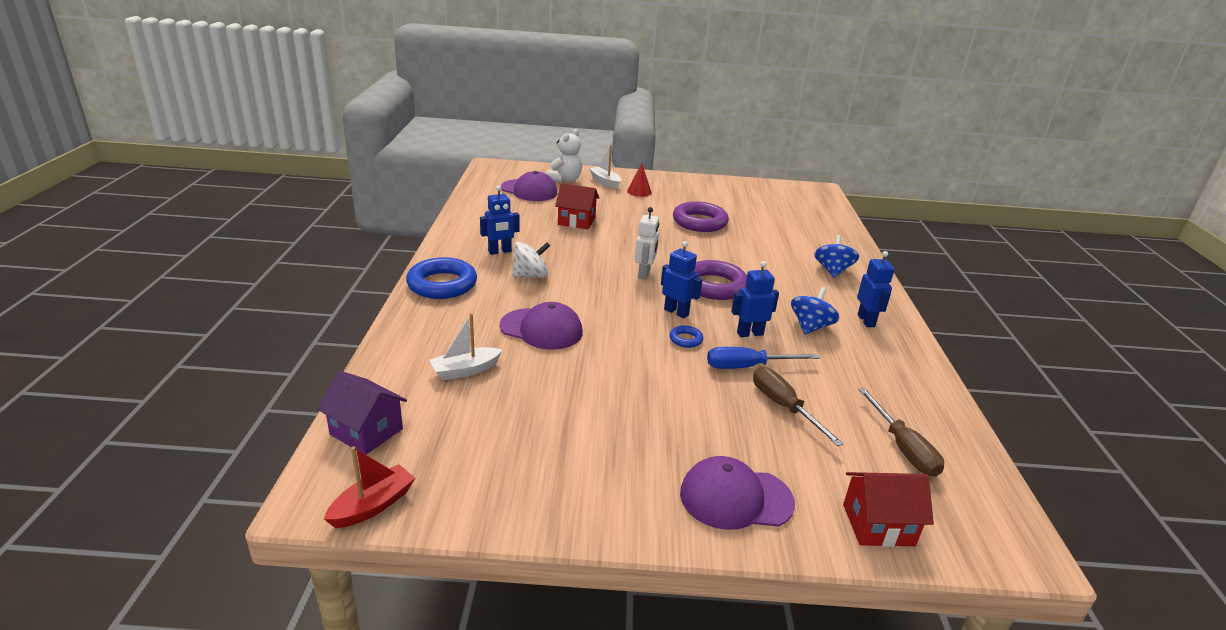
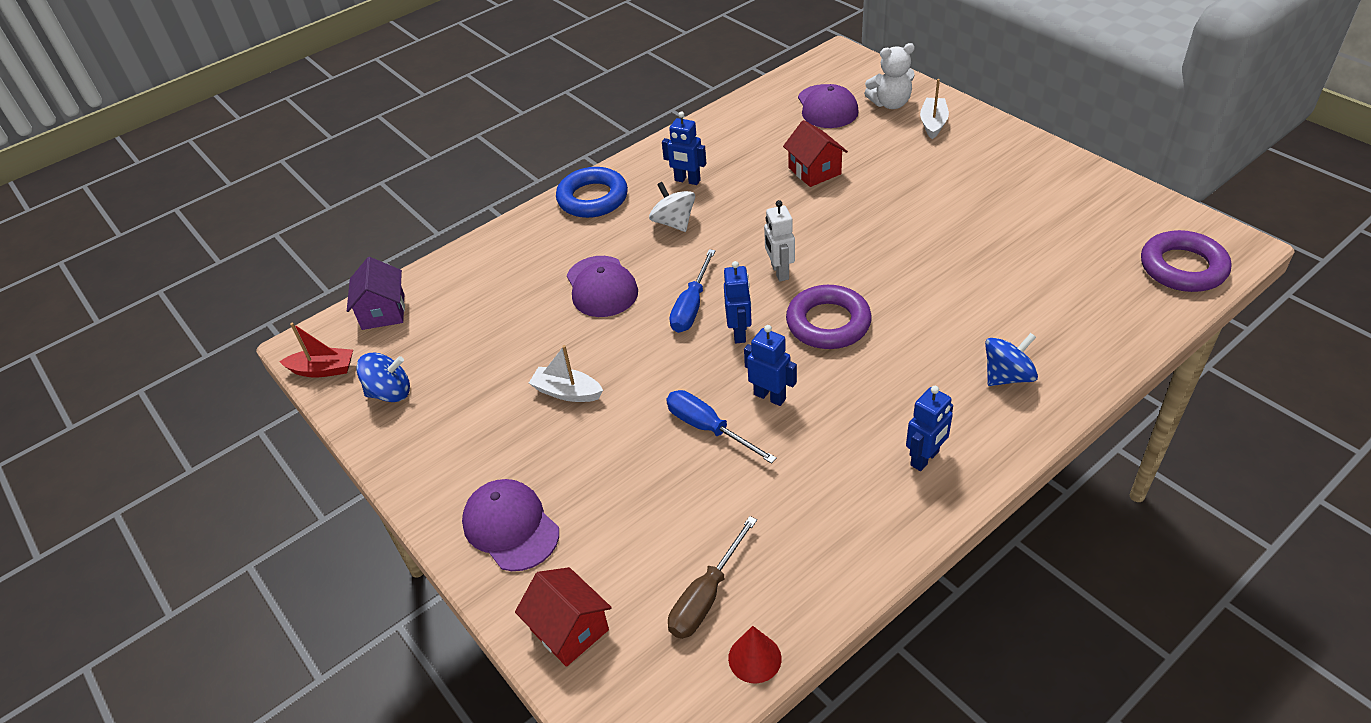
camera: 55 degrees right, 15 degrees up
(465, 370) = (498, 296): white boat -> white boat (567, 392)
(531, 276) = (674, 222): white spinning top -> white spinning top turned 150 degrees counterclockwise
(623, 312) = (691, 306): none -> blue screwdriver
(639, 191) = (953, 153): red cone -> red cone (754, 658)
(644, 274) = (779, 272): white robot -> white robot turned 105 degrees clockwise
(685, 339) = (700, 367): blue ring -> none
(699, 222) = (955, 230): purple ring -> purple ring (1182, 268)
(784, 407) = (672, 486): brown screwdriver -> none
(810, 327) = (846, 427): blue spinning top -> blue spinning top (390, 393)

